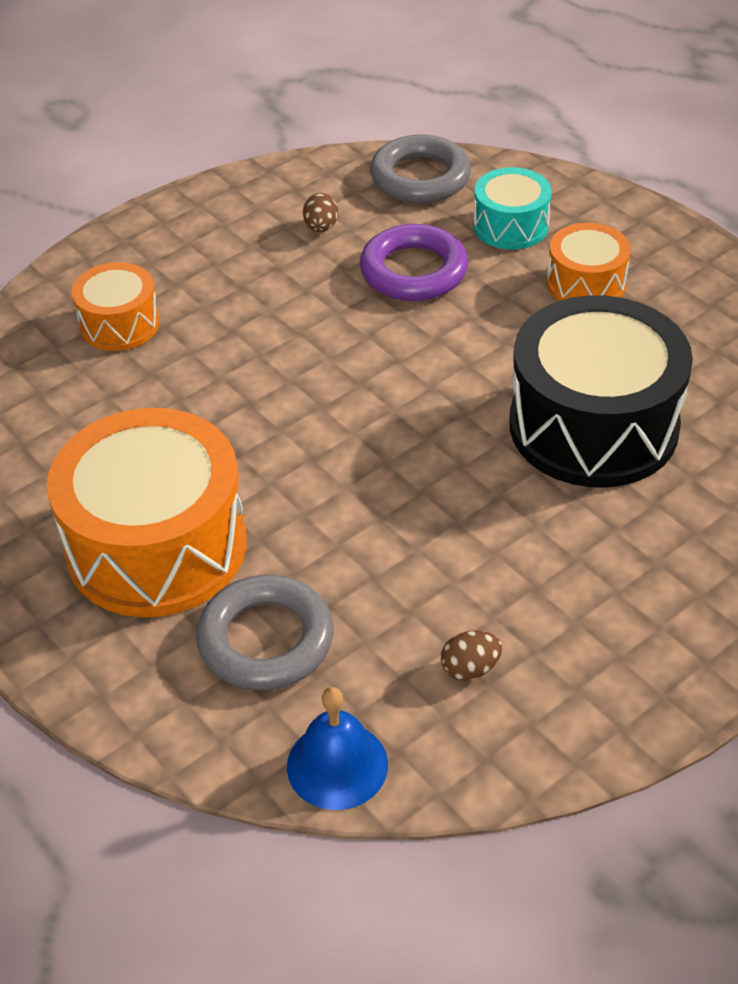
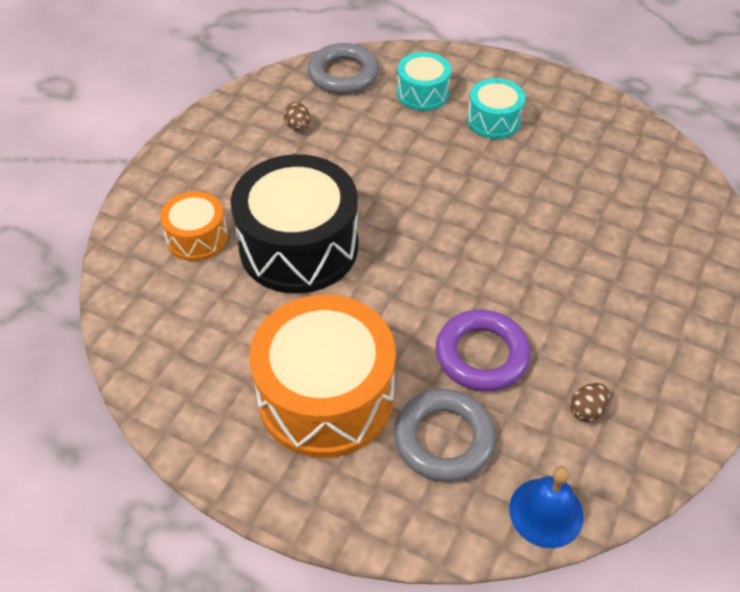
camera: 25 degrees left, 5 degrees up
(414, 271) = (379, 141): purple ring -> purple ring (481, 355)
(586, 283) = (494, 120): orange drum -> turquoise drum
(593, 425) = (557, 216): black drum -> black drum (299, 246)

